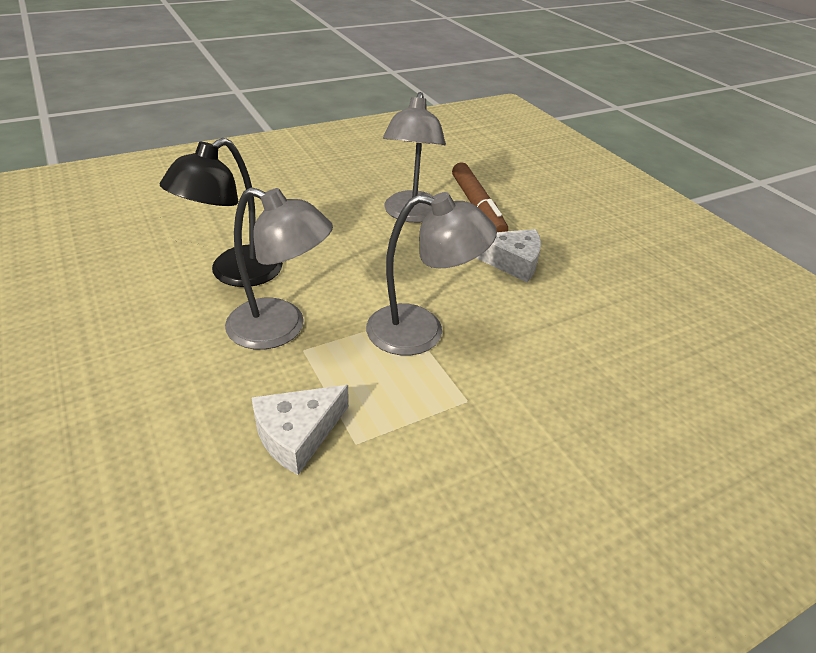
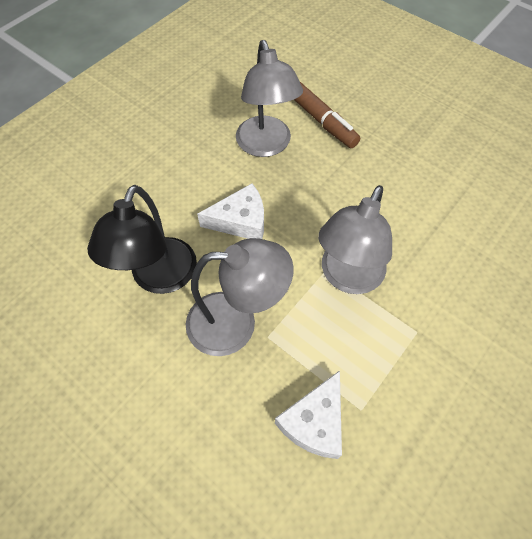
camera: 20 degrees left, 20 degrees up
(421, 332) = (347, 277): grey lamp -> grey lamp turned 135 degrees clockwise
(512, 262) = (375, 170): white cheese -> white cheese (240, 221)

